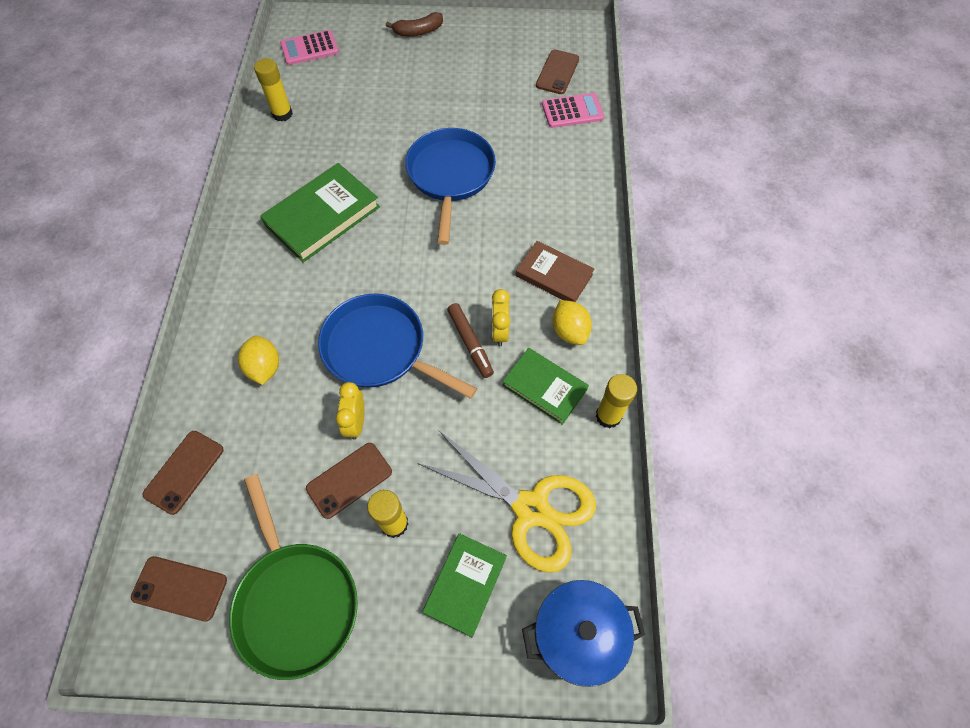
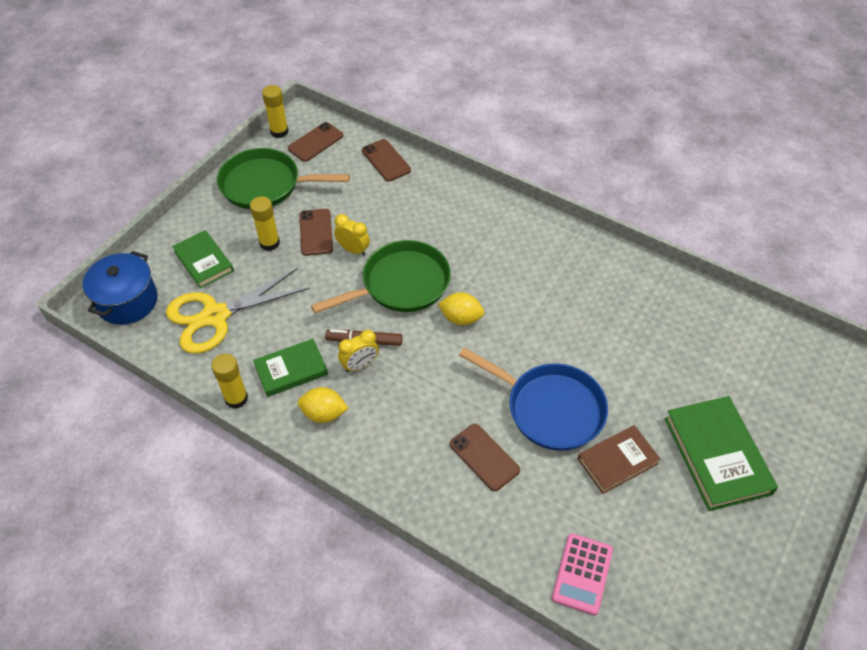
camera: 120 degrees right, 10 degrees down
(264, 367) = (433, 217): yellow lemon -> yellow lemon (461, 318)
(282, 114) = (705, 310): yellow glue stick -> yellow glue stick (279, 132)
(309, 48) = (802, 365): pink calculator -> none
(322, 216) = (557, 296): green book -> green book (716, 455)
(380, 349) = (401, 284): blue pan -> green pan
(418, 32) = (795, 480): brown banana -> none
(499, 331) = (360, 365): yellow clock -> yellow clock turned 120 degrees clockwise
(554, 275) = (384, 433): brown book -> brown book (617, 461)
(557, 72) = (657, 596): brown phone -> brown phone (484, 457)

